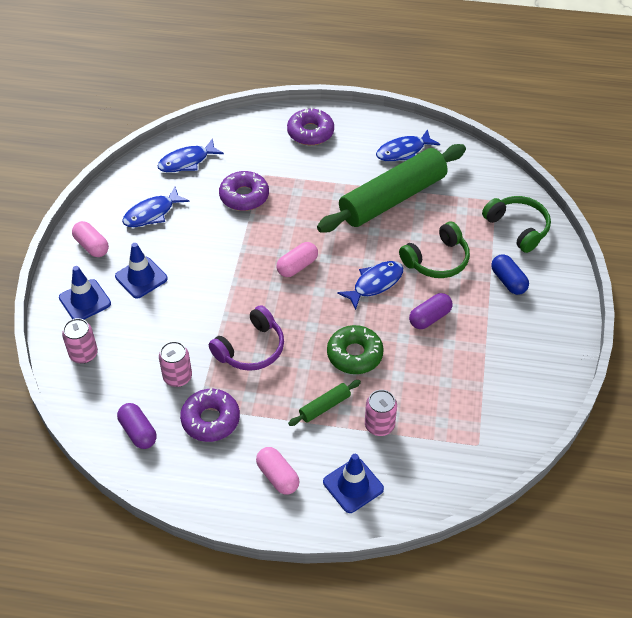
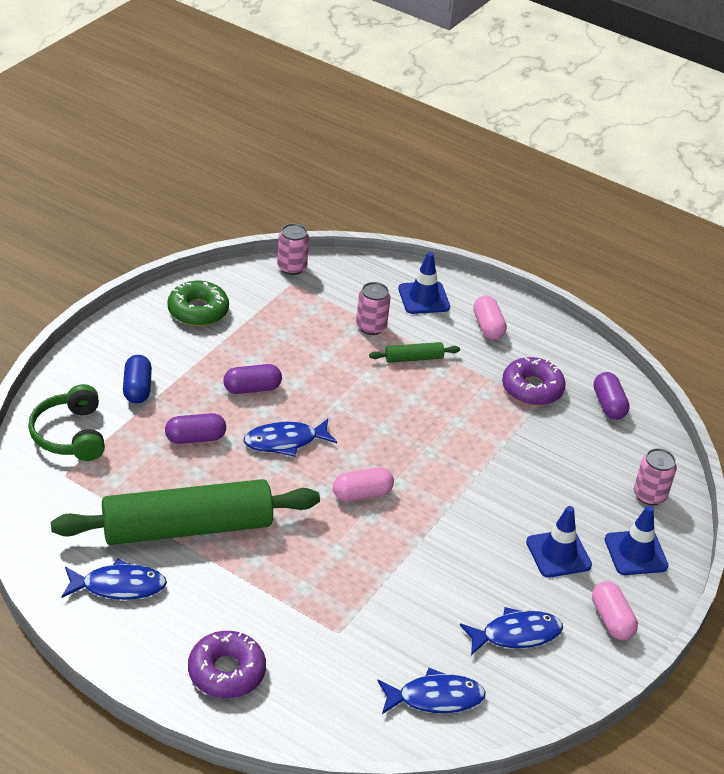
camera: 160 degrees left, 10 degrees down
(177, 377) = (552, 436): pink can -> pink can (291, 267)
(244, 196) = (379, 609): purple donut -> none
(251, 349) = (461, 432): purple headphones -> none
(354, 355) = (355, 387): green donut -> green donut (198, 311)
(437, 260) = (195, 438): green headphones -> purple capsule

